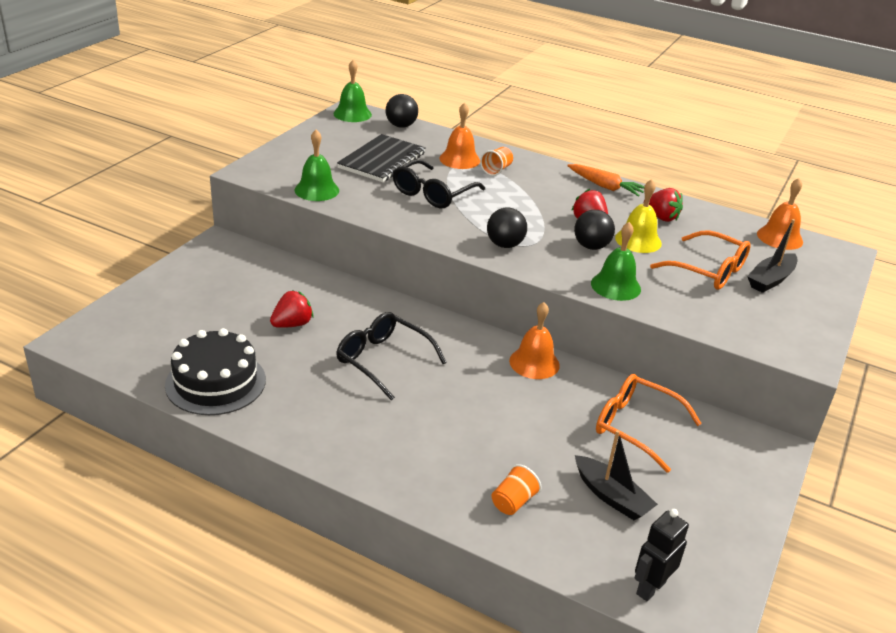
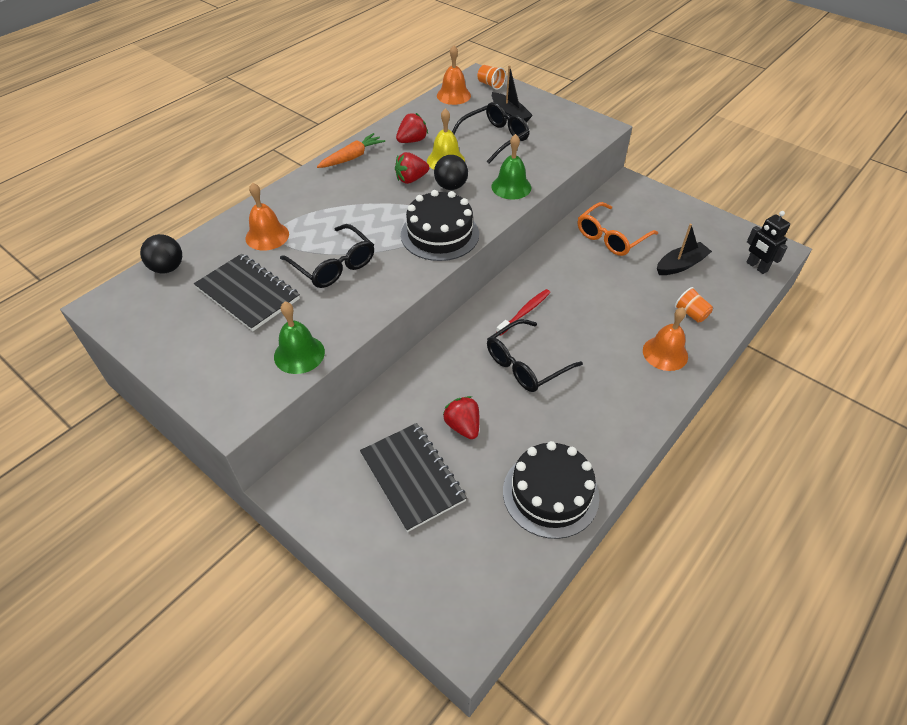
camera: 75 degrees left, 15 degrees up
(231, 300) = (412, 477): none -> black notebook
(352, 114) = (114, 305): green bell -> none
(463, 357) = (525, 312): none -> red toothbrush
(496, 170) = (299, 215): orange cup -> orange cup (490, 85)
(504, 245) = (440, 234): black ball -> black cake
(534, 363) = (536, 272): orange bell -> orange bell (665, 353)
(708, 270) = (494, 138): orange glasses -> black glasses

